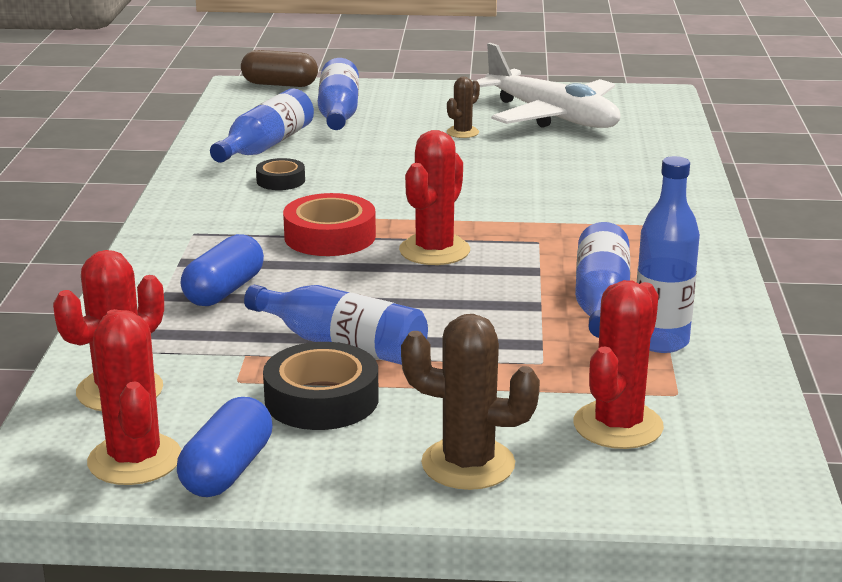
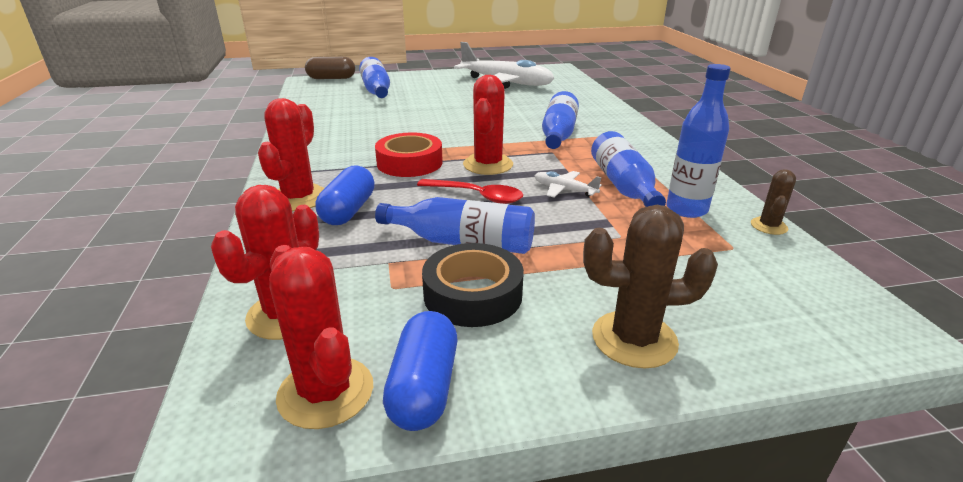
camera: 15 degrees left, 5 degrees up
(265, 146) = (337, 111): blue bottle -> blue bottle (558, 134)
(280, 180) = (357, 131): black tape -> none
(393, 291) = (476, 196): none -> red spoon
(462, 132) = (459, 95): brown cactus -> brown cactus (768, 226)
(515, 297) = (564, 190): none -> white plane
(618, 425) = (718, 281): red cactus -> red cactus (299, 198)

